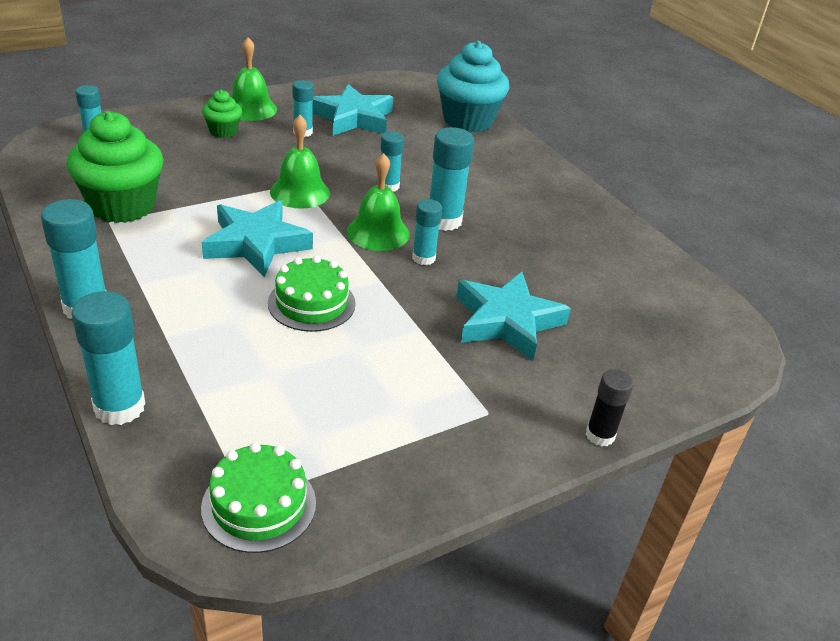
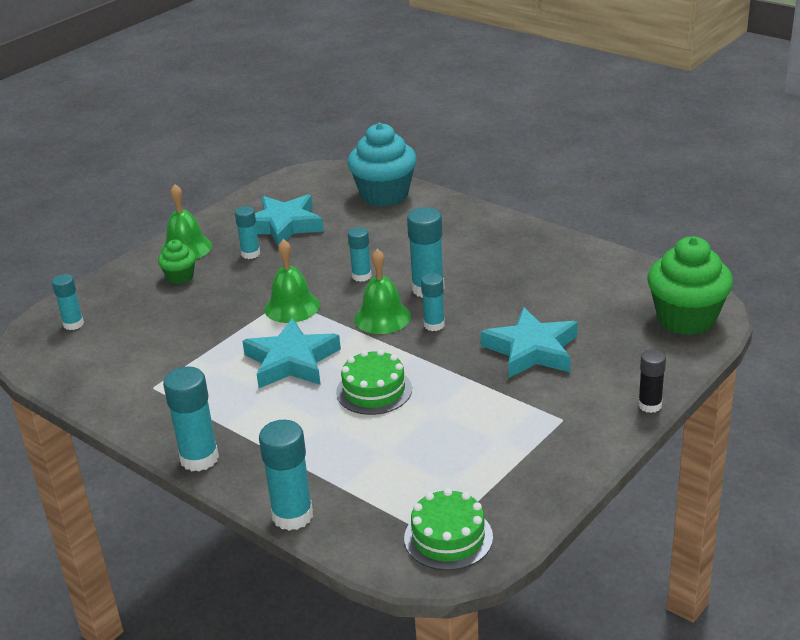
camera: 15 degrees left, 5 degrees down
(122, 206) = (152, 371): green cupcake -> green cupcake (686, 319)

